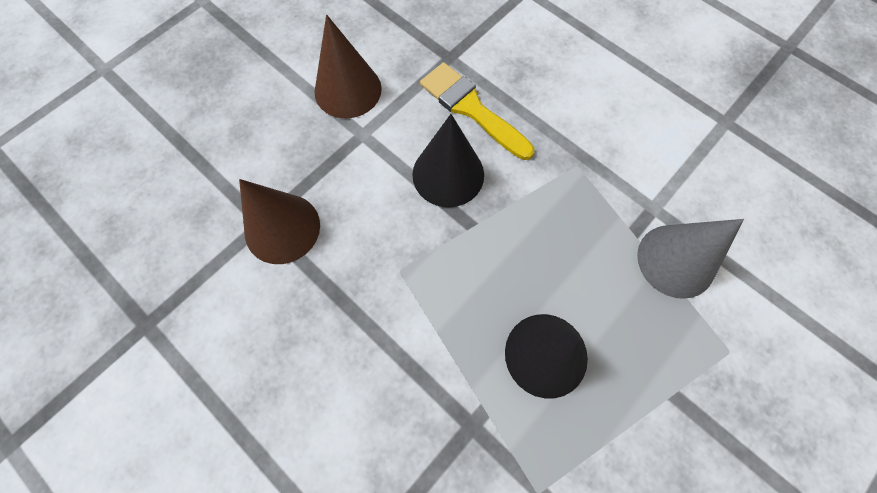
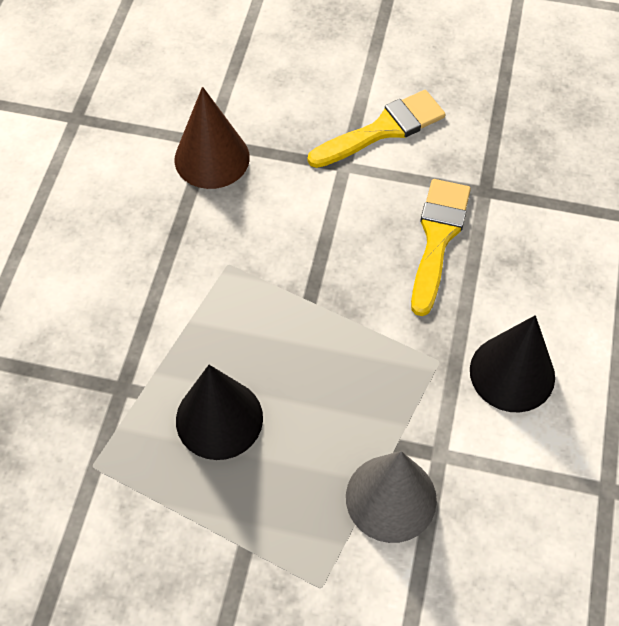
camera: 60 degrees right, 10 degrees down
(348, 90) = (383, 129): brown cone -> yellow brush
(448, 174) = (350, 254): black cone -> black cone (512, 373)

